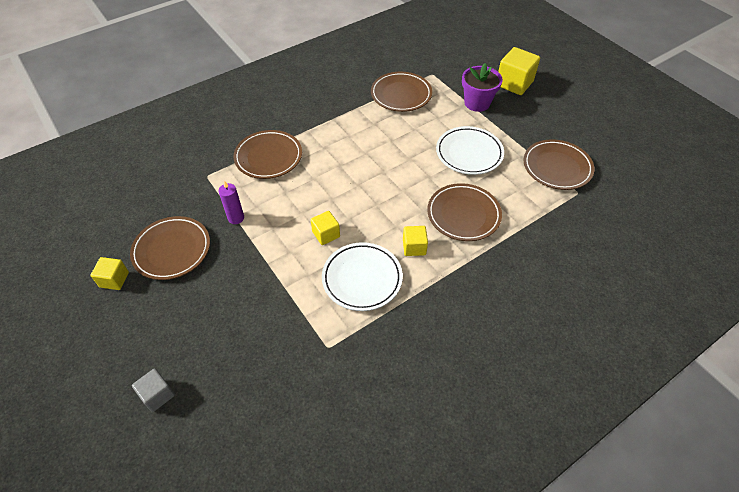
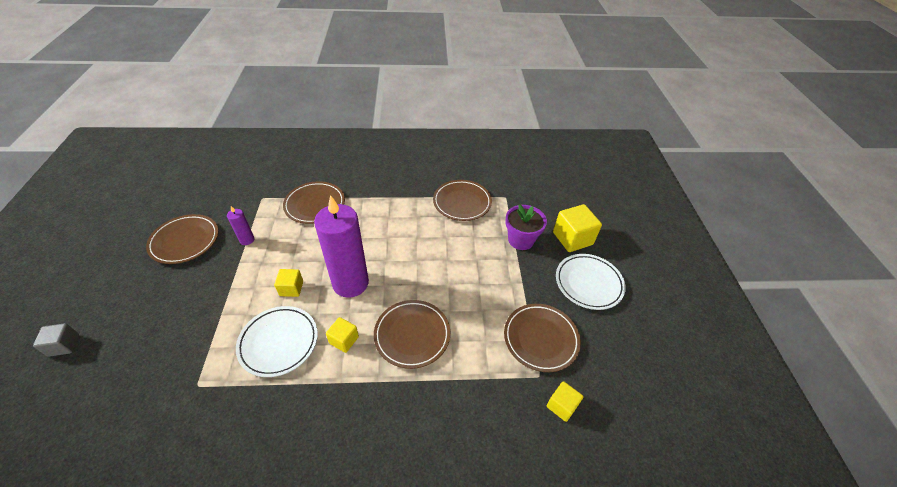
camera: 30 degrees right, 5 degrees down
(114, 279) = (132, 242): yellow cube -> yellow cube (561, 406)
(373, 204) = (350, 283): none -> purple candle
(469, 153) = (470, 281): white plate -> white plate (588, 283)

